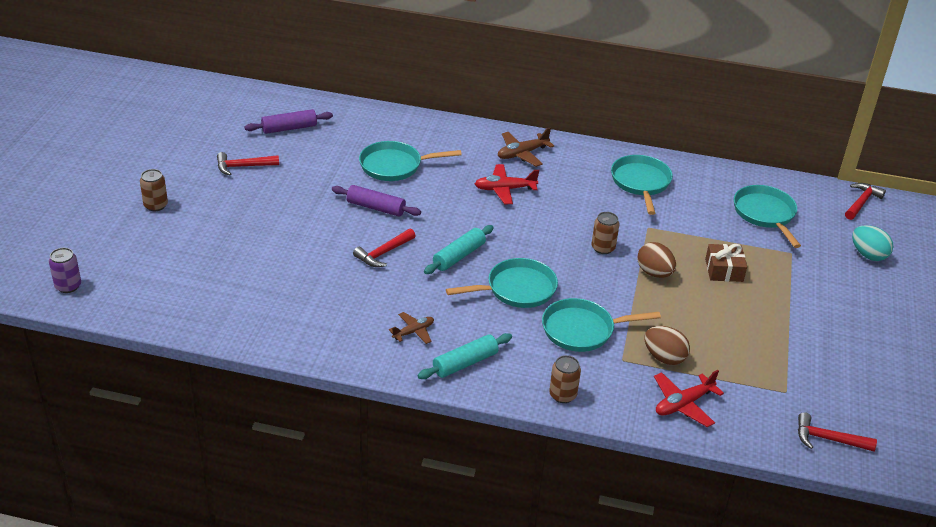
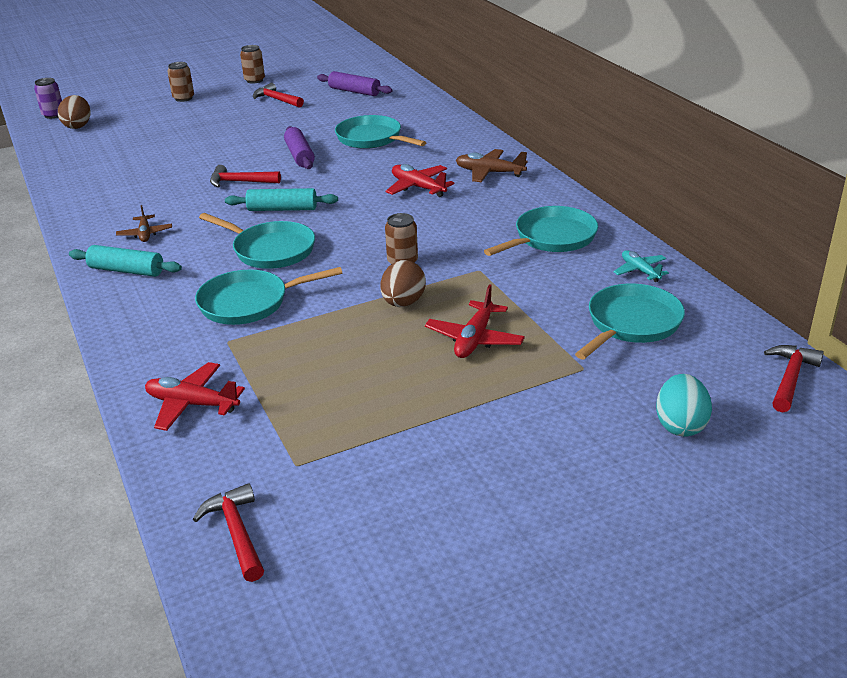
camera: 55 degrees right, 5 degrees down
(413, 332) = (145, 234): brown plane -> brown plane turned 60 degrees clockwise
(562, 395) = (131, 332): brown can -> brown can (254, 80)
(582, 330) = (249, 303): turquoise pan -> turquoise pan turned 60 degrees counterclockwise
(664, 357) = (261, 363): brown egg -> brown egg (78, 126)
(715, 179) = (640, 271): none -> turquoise plane
(724, 270) = (474, 339): brown gift -> red plane
(861, 202) = (790, 378): red hammer -> red hammer turned 60 degrees counterclockwise

